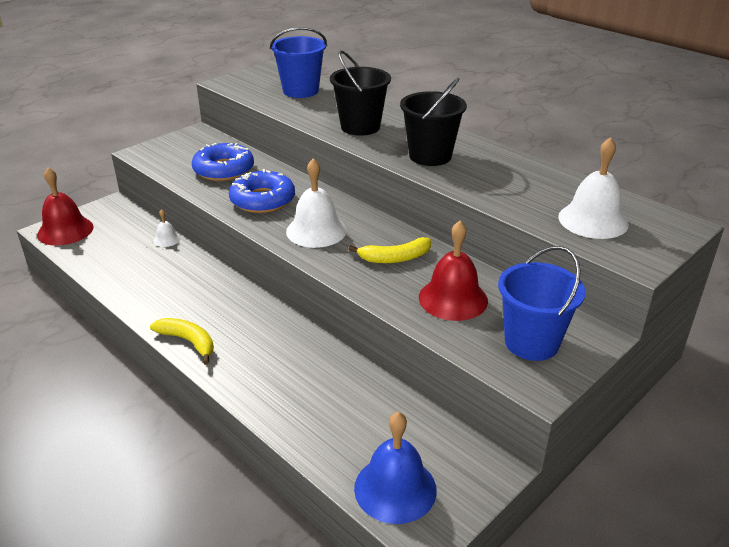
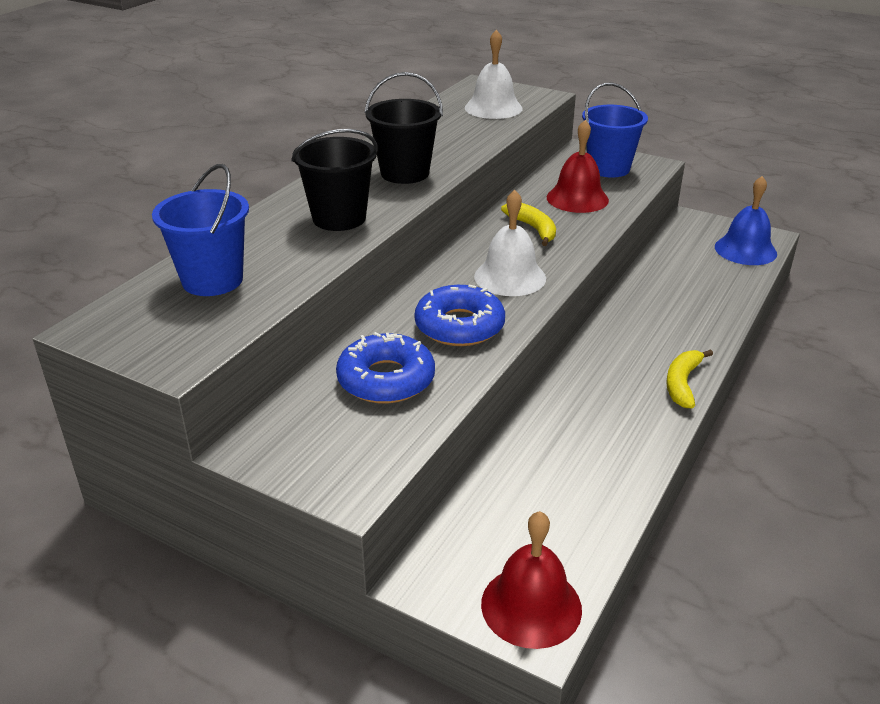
camera: 105 degrees left, 0 degrees up
(167, 239) = (499, 470): white bell -> none

